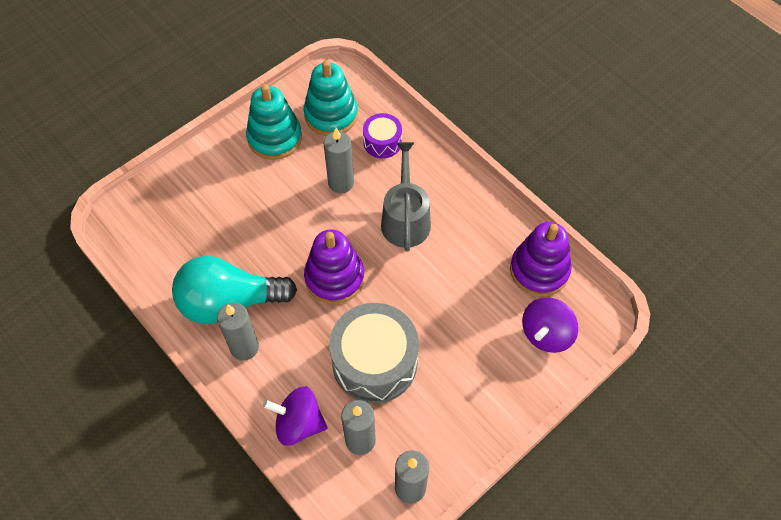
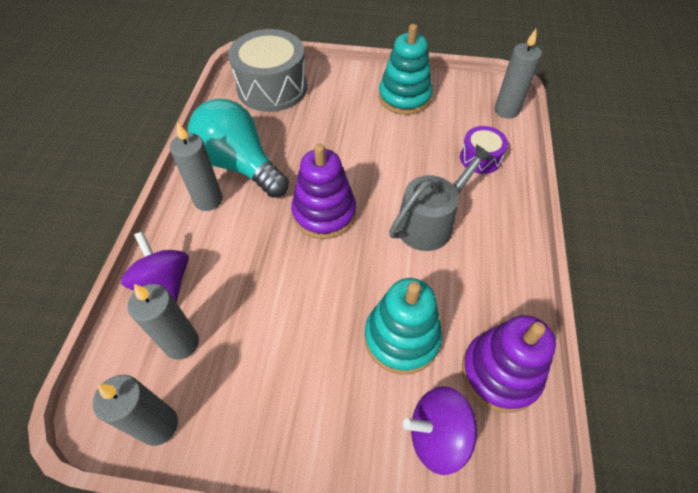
camera: 50 degrees right, 5 degrees down
(331, 115) = (463, 113): turquoise stacking toy -> turquoise stacking toy (401, 338)
(341, 183) = (413, 158): grey candle -> grey candle (506, 110)
(374, 362) = (269, 299): grey drum -> grey drum (272, 88)

